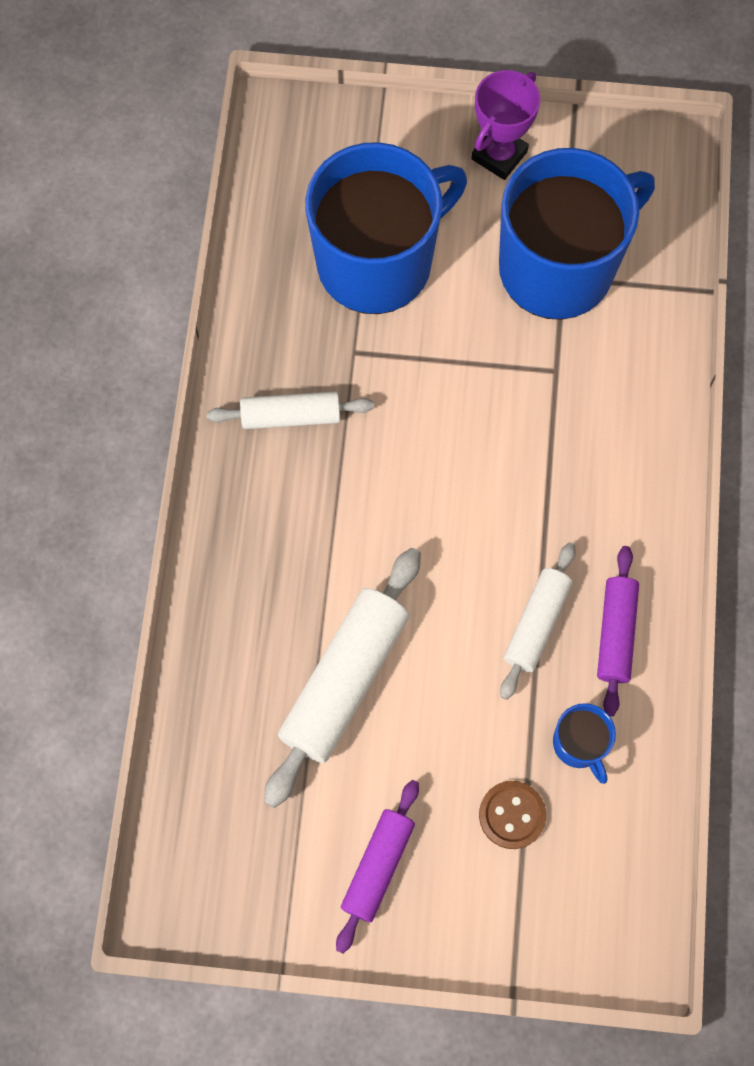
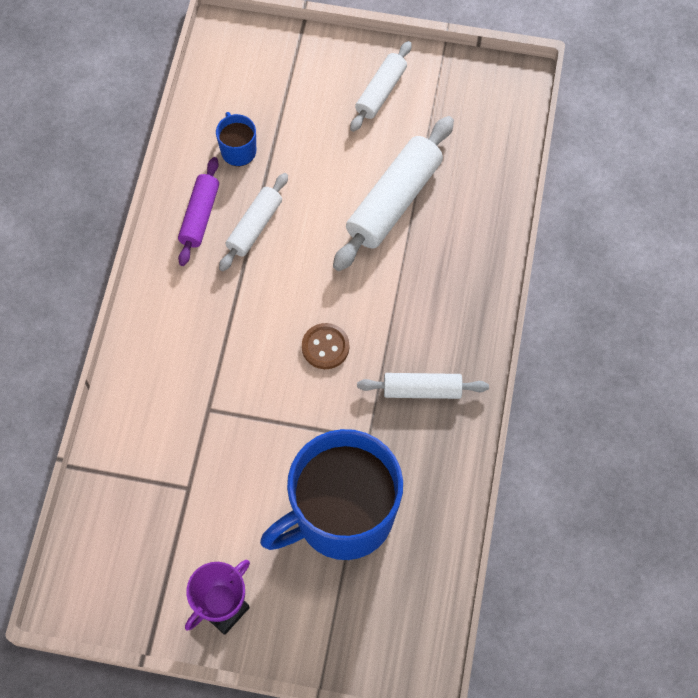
camera: 175 degrees left, 5 degrees down
(378, 867) = (381, 92): purple rolling pin -> white rolling pin
(512, 815) = (290, 113): brown button -> brown button (325, 347)
(559, 267) = (190, 497): blue mug -> none

